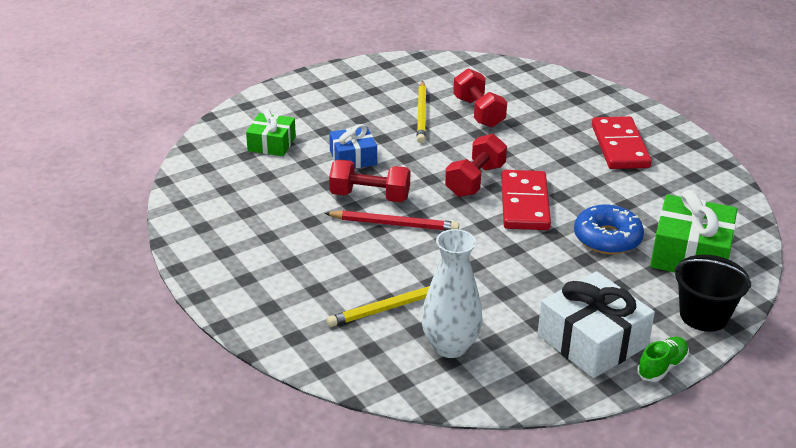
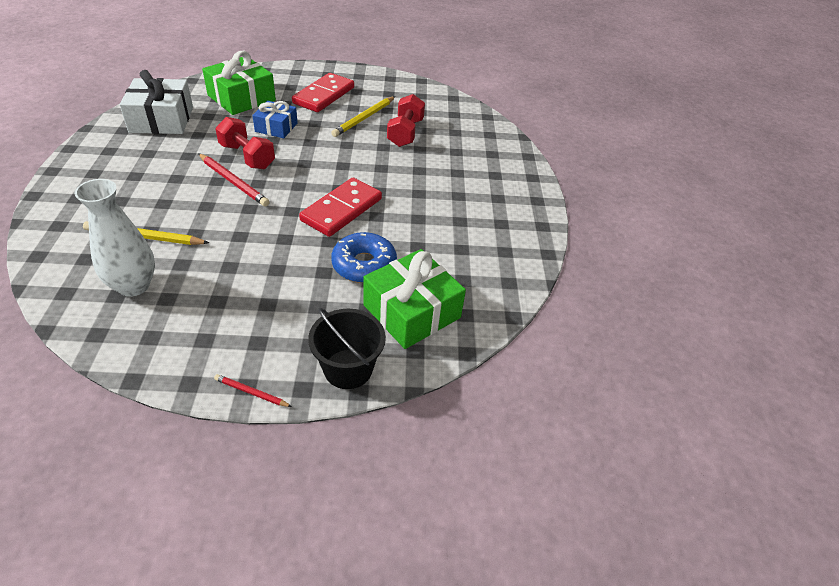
camera: 30 degrees right, 10 degrees up
(271, 144) = (241, 98): green gift -> green gift, size x1.64
(475, 180) = (332, 178): red dumbbell -> none
(592, 341) = (233, 339): white gift -> white gift (161, 119)
(620, 146) = (476, 201): red domino -> red domino (324, 95)
(662, 367) = (251, 392): green shoe -> red pencil

